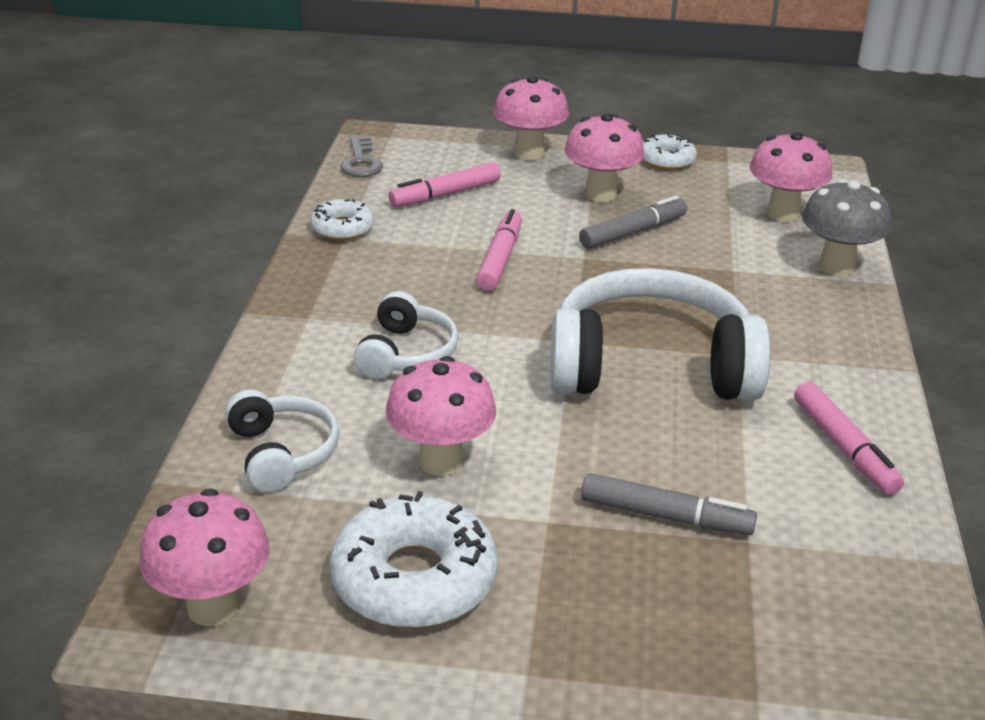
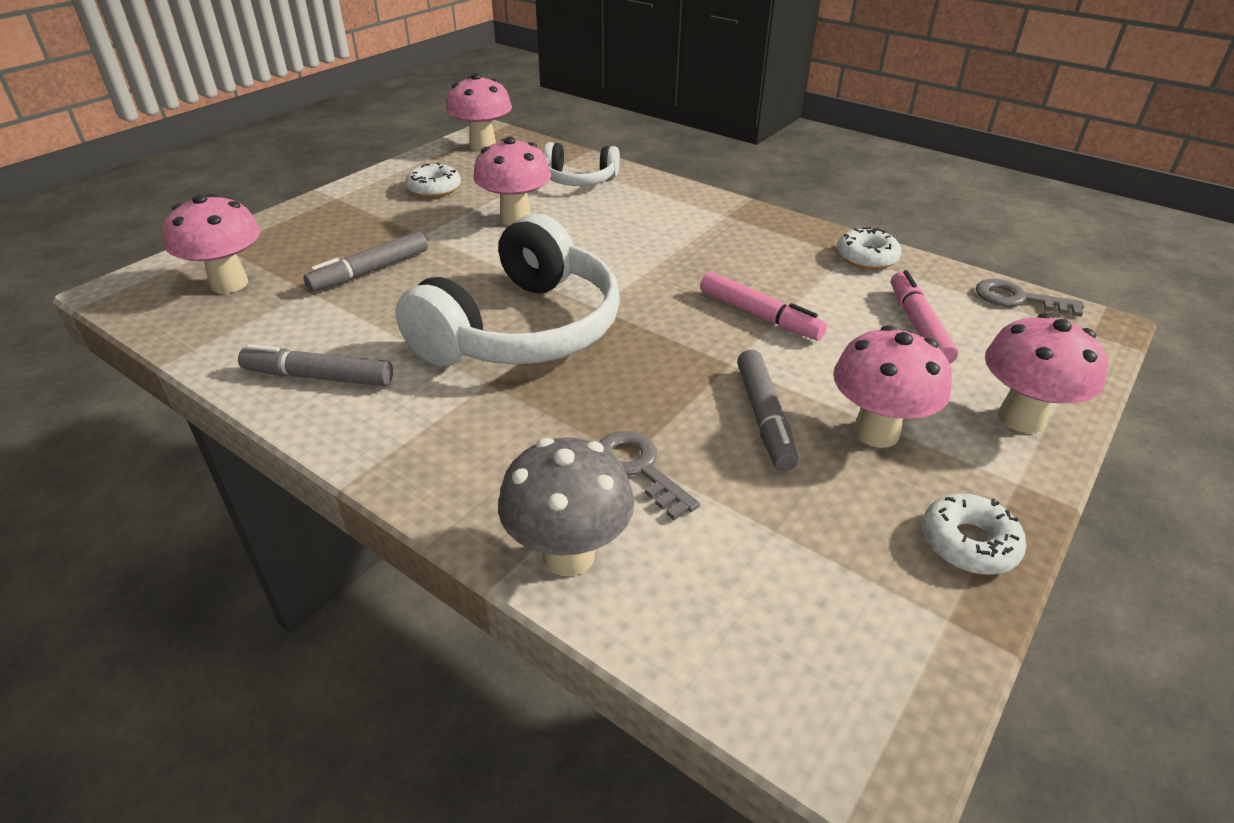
camera: 120 degrees right, 5 degrees up
(406, 354) = (645, 237): white headphones -> none
(414, 579) = (434, 189): white donut -> white donut, size x0.56
(740, 264) = (639, 468): none -> grey key
(783, 214) = (737, 584): pink mushroom -> pink mushroom (229, 284)
(844, 447) = (319, 377): pink marker -> grey marker

